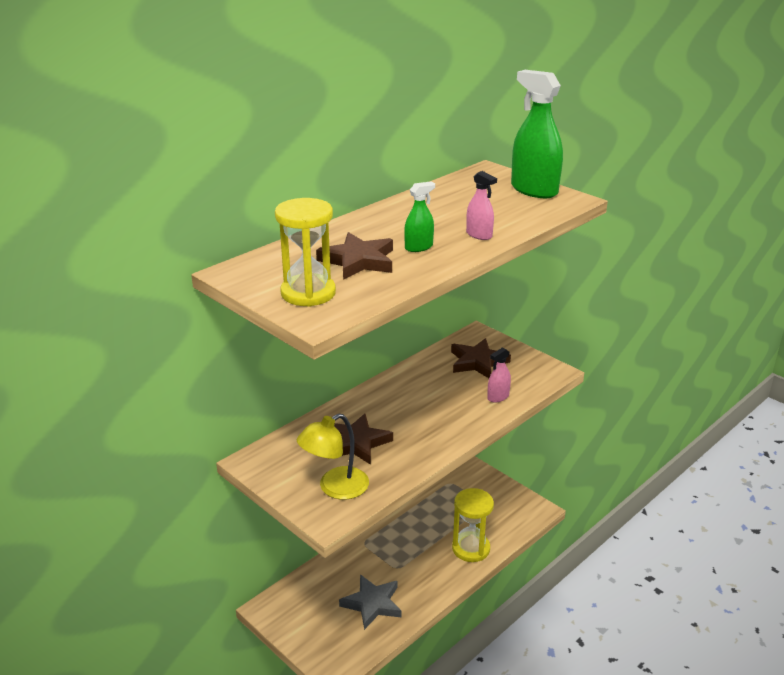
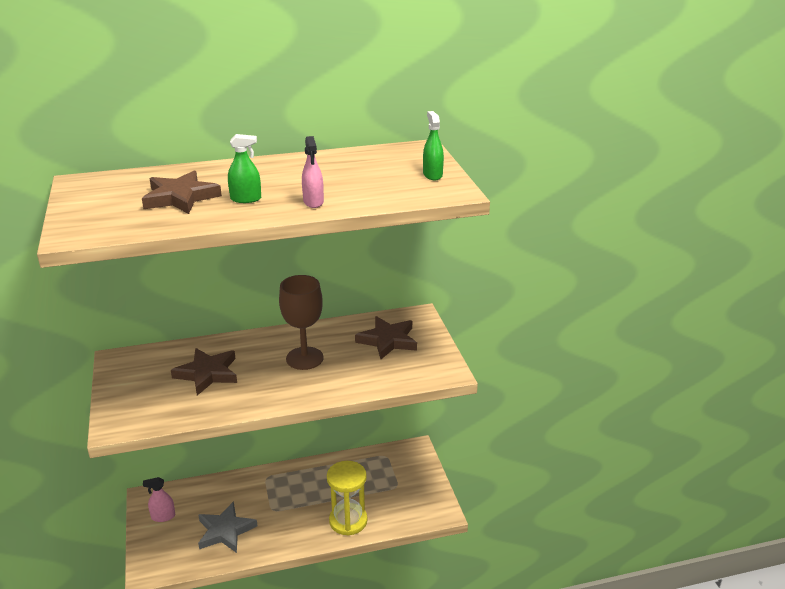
camera: 30 degrees right, 0 degrees up
(308, 293) = (101, 212): yellow hourglass -> none
(335, 488) = (149, 404): yellow lamp -> none
(426, 400) = (304, 358): none -> brown goblet
(498, 397) = (368, 377): pink spray bottle -> pink spray bottle (163, 516)
(534, 190) = (432, 175): green spray bottle -> green spray bottle, size x0.51

